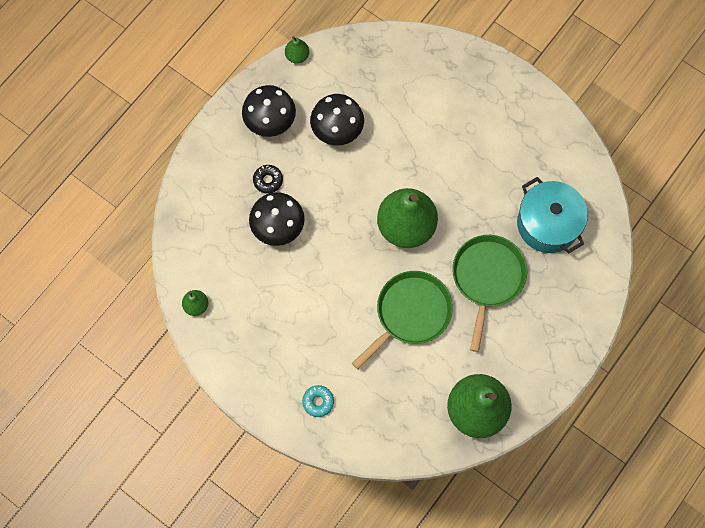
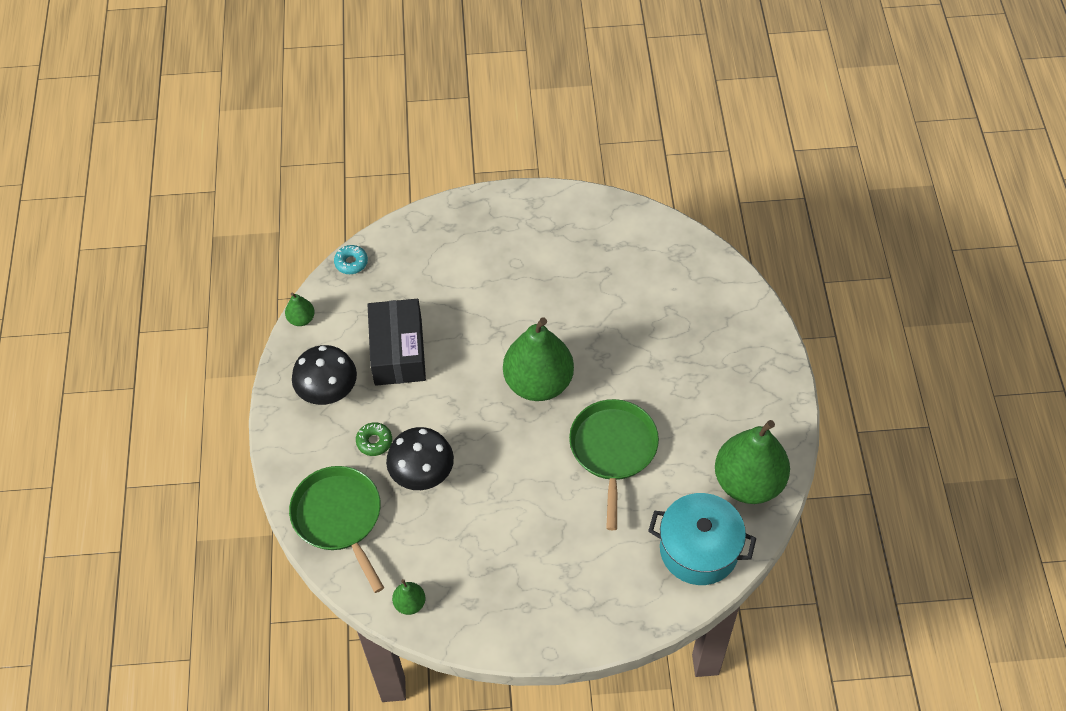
camera: 40 degrees left, 15 degrees down
(268, 180) = (374, 442): black donut -> green donut
(318, 402) = (606, 592): turquoise donut -> turquoise donut (351, 263)
(337, 130) = (398, 351): black mushroom -> black box
(487, 278) = (649, 369): green pan -> green pan (339, 517)
(547, 224) = (656, 288): turquoise pot -> turquoise pot (698, 549)

